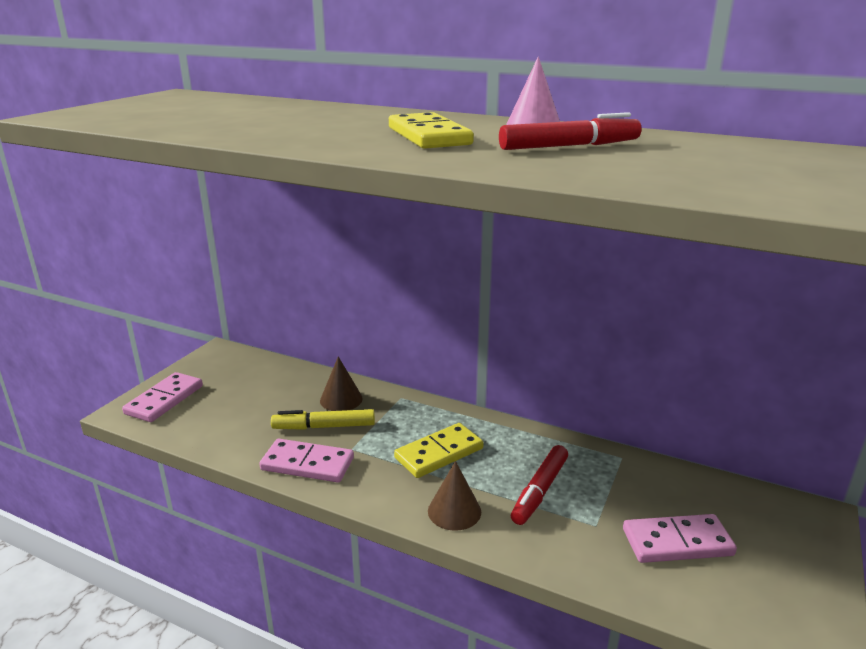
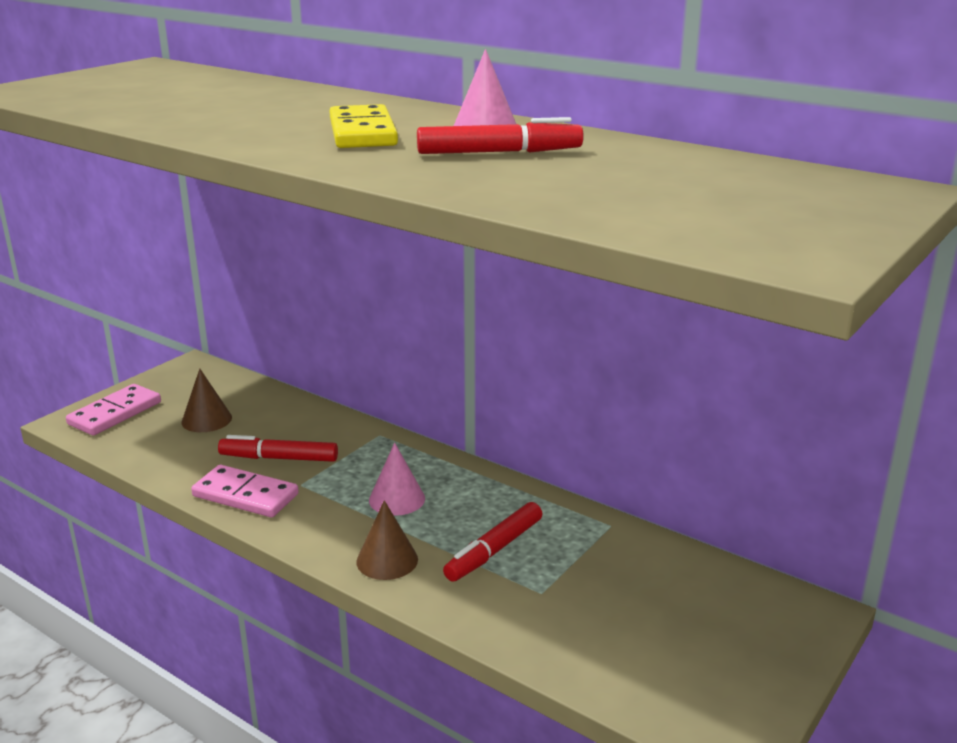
camera: 10 degrees right, 0 degrees up
(324, 427) = (279, 458): yellow marker -> red marker
(341, 399) = (310, 430): brown cone -> brown cone (206, 419)
(439, 453) = (397, 499): yellow domino -> pink cone
(677, 542) = (627, 620): pink domino -> none

